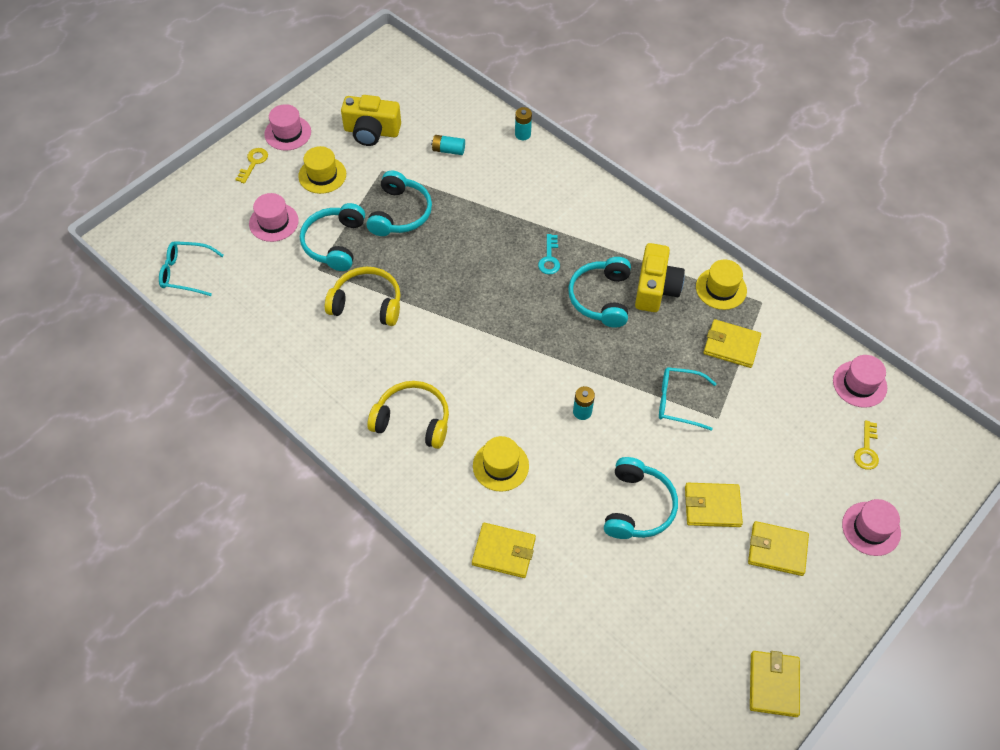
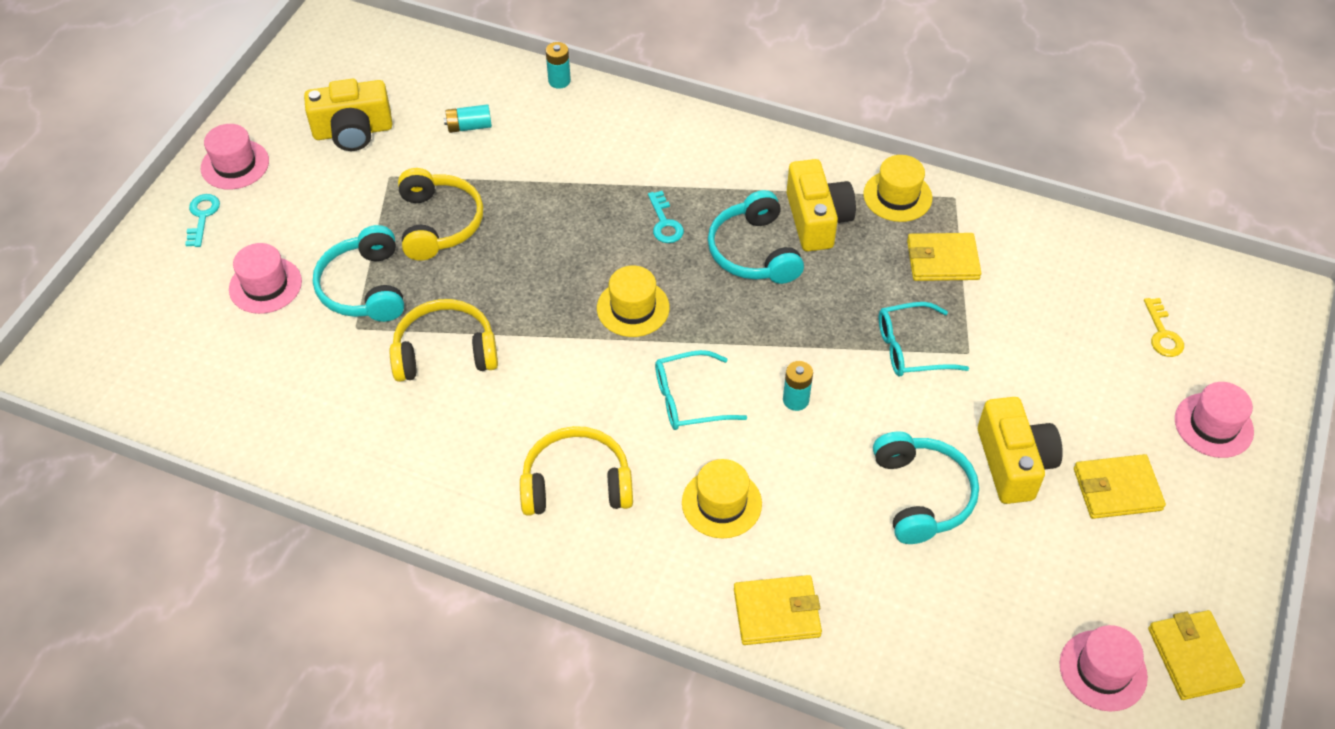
camera: 20 degrees left, 5 degrees down
(186, 273) = (165, 389): turquoise glasses -> turquoise glasses (690, 399)
(253, 163) = (202, 216): yellow key -> turquoise key
(322, 175) = (308, 205): yellow hat -> yellow hat (633, 308)
(400, 213) = (439, 223): turquoise headphones -> yellow headphones
(712, 506) = (1013, 463): yellow wallet -> yellow camera
(859, 384) = (1116, 258): pink hat -> pink hat (1103, 670)

